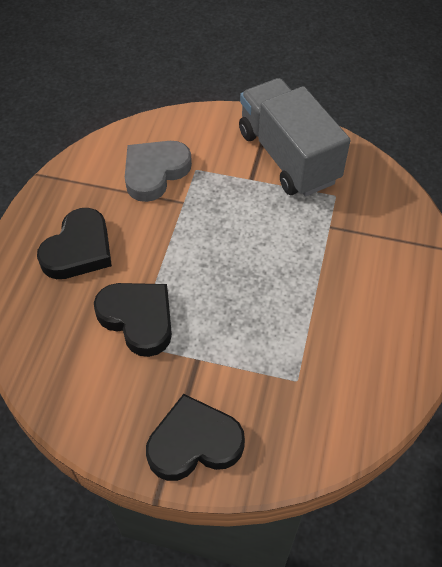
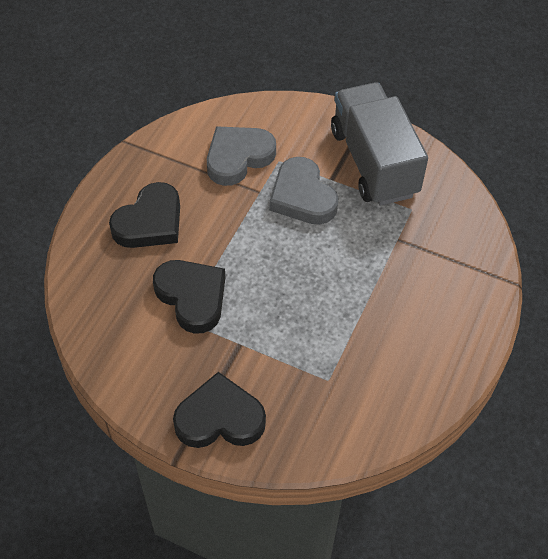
camera: 10 degrees right, 0 degrees up
(227, 200) = (302, 196): none -> grey heart

